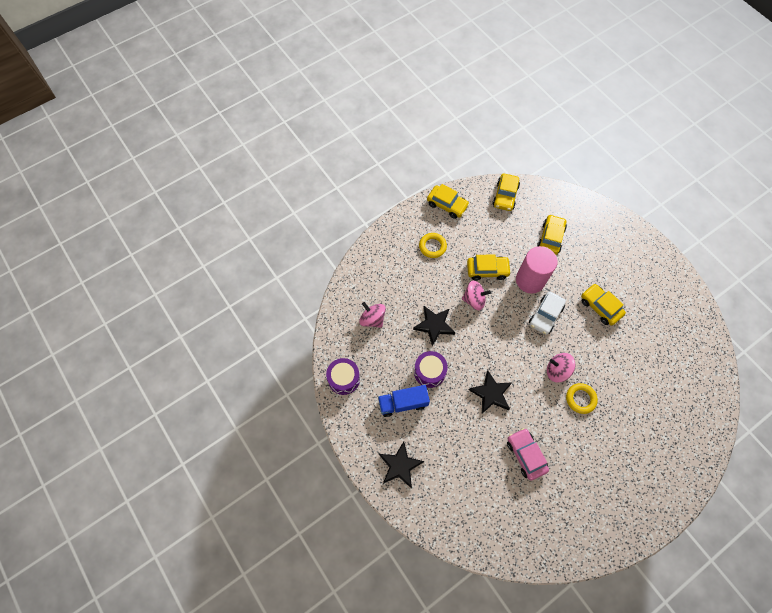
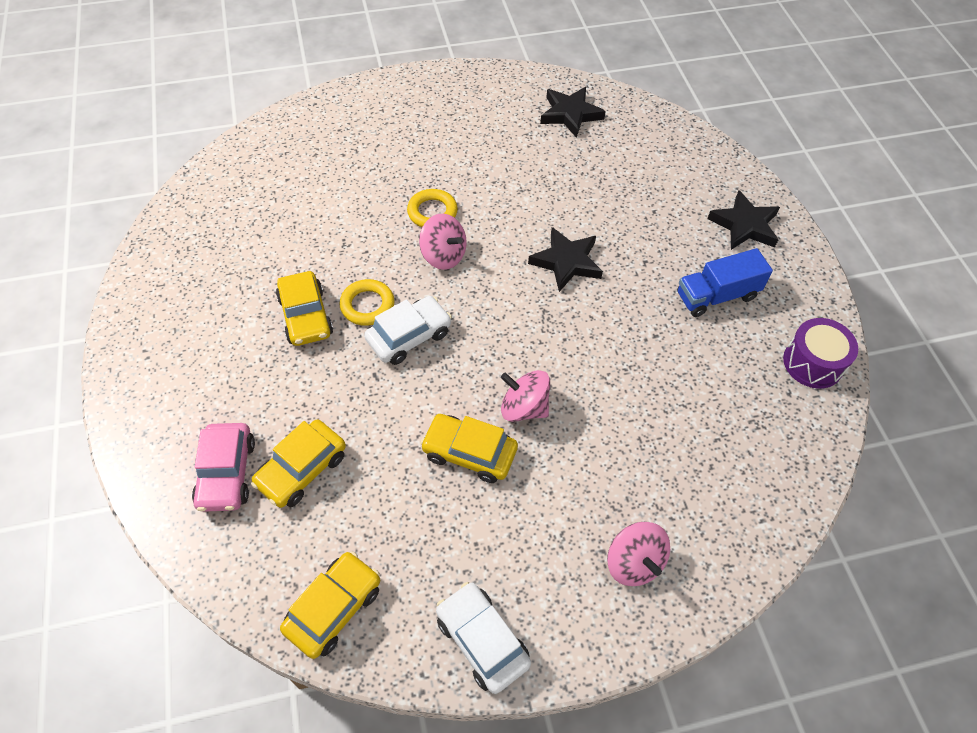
camera: 160 degrees left, 10 degrees down
(372, 319) = (736, 443): pink spinning top -> pink spinning top (634, 562)
(403, 403) = (716, 296): blue truck -> blue truck turned 150 degrees clockwise
(429, 372) = (656, 323): purple drum -> none
(432, 246) = (560, 547): yellow ring -> yellow ring (367, 305)
(434, 325) = (619, 390): black star -> black star (570, 114)
(447, 205) = (482, 640): yellow car -> white car
(525, 455) = (553, 180): pink car -> pink car (227, 473)
(530, 280) = (398, 404): pink cylinder -> none

